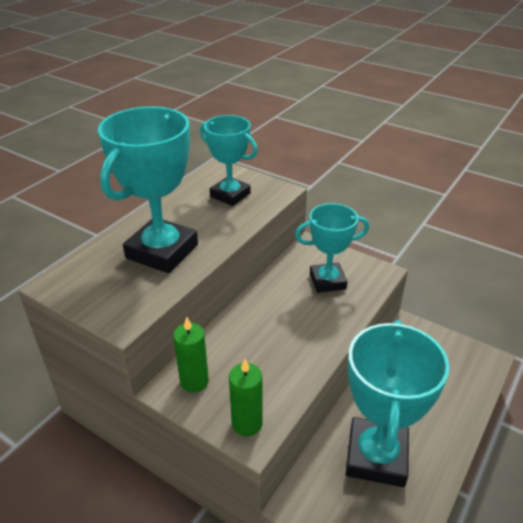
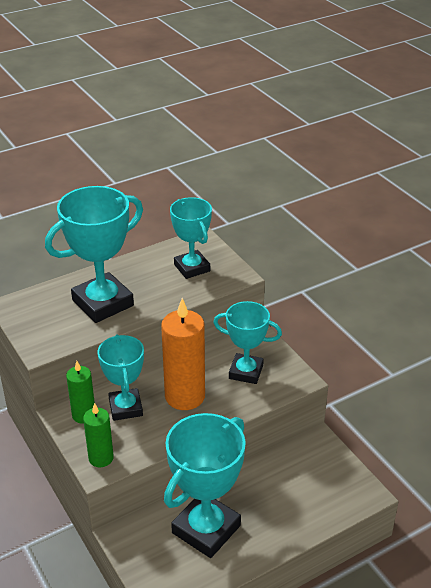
camera: 25 degrees right, 0 degrees up
(235, 357) = (125, 408): none -> turquoise trophy
(288, 324) = (185, 396): none -> orange candle

